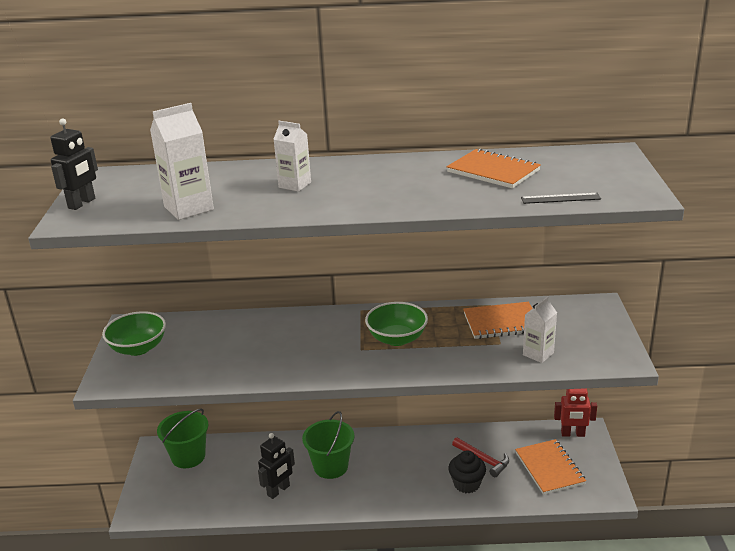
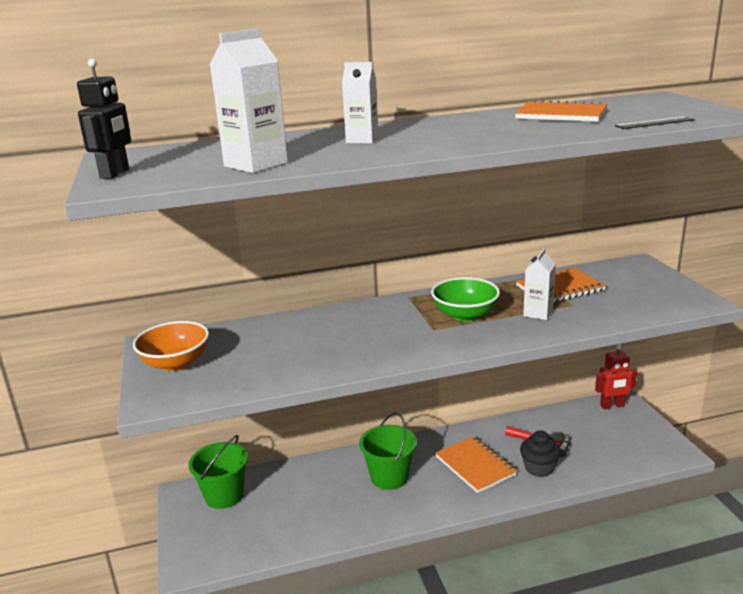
camera: 15 degrees left, 5 degrees down
(138, 348) = (176, 363): green bowl -> orange bowl
(278, 490) = (344, 511): black robot -> none
(538, 354) = (616, 308): white carton -> white carton (538, 313)
(549, 468) = (610, 439): orange notebook -> orange notebook (475, 466)

